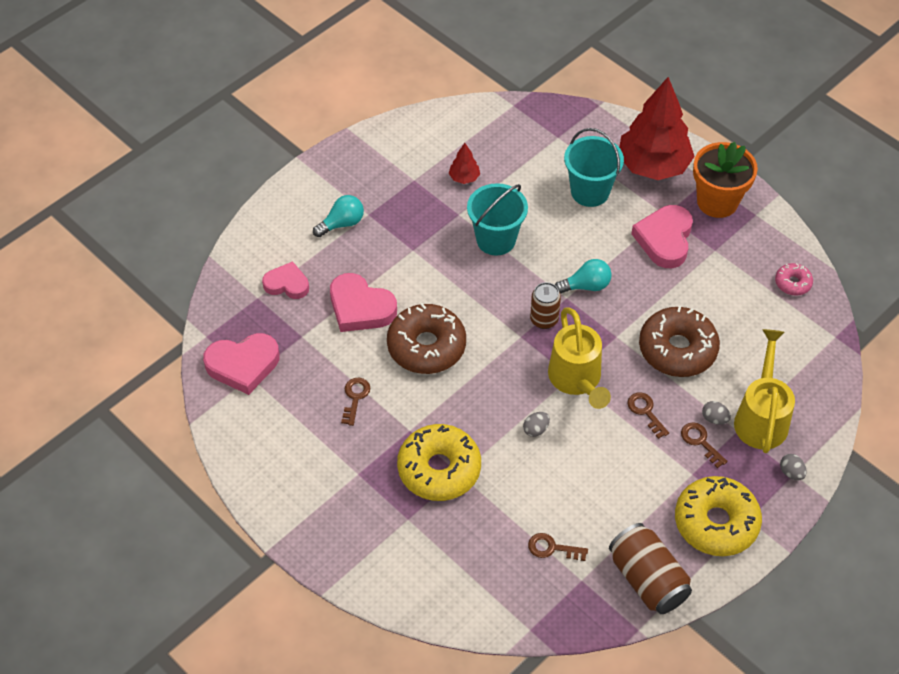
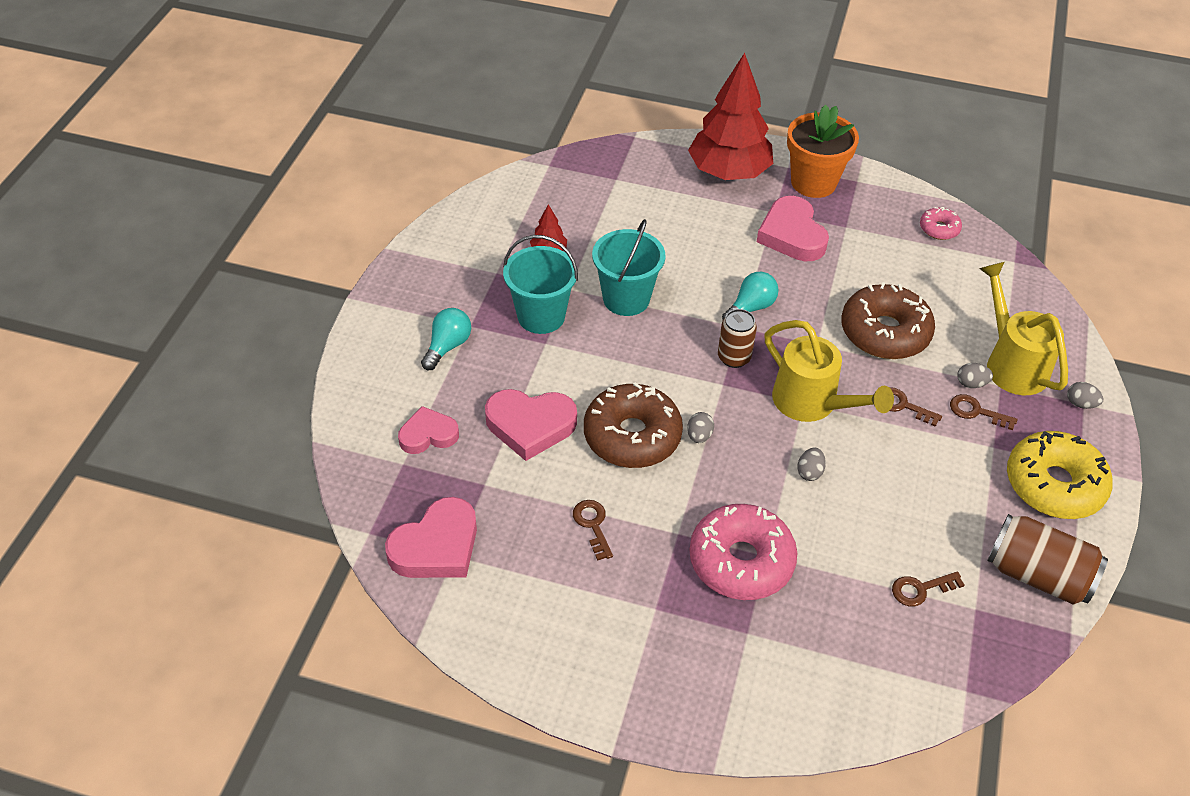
camera: 30 degrees left, 5 degrees down
(439, 469) = (741, 561): yellow donut -> pink donut
(474, 367) = (699, 436): none -> grey egg
(590, 192) = (686, 218): turquoise bucket -> turquoise bucket (541, 316)

